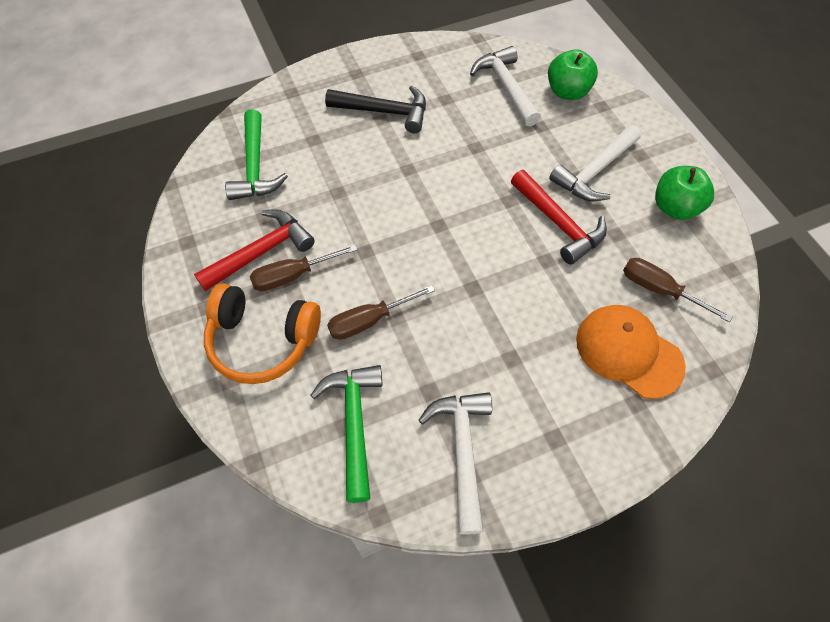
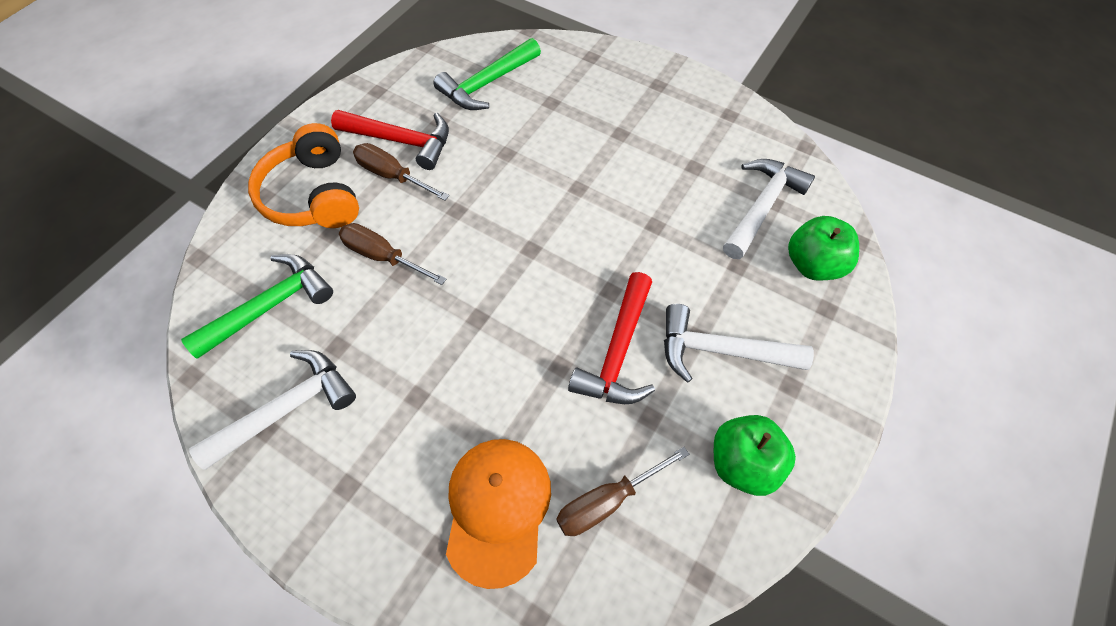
camera: 55 degrees right, 0 degrees up
(385, 112) = (631, 131): black hammer -> none
(658, 289) = (606, 501): brown screwdriver -> brown screwdriver turned 120 degrees counterclockwise

